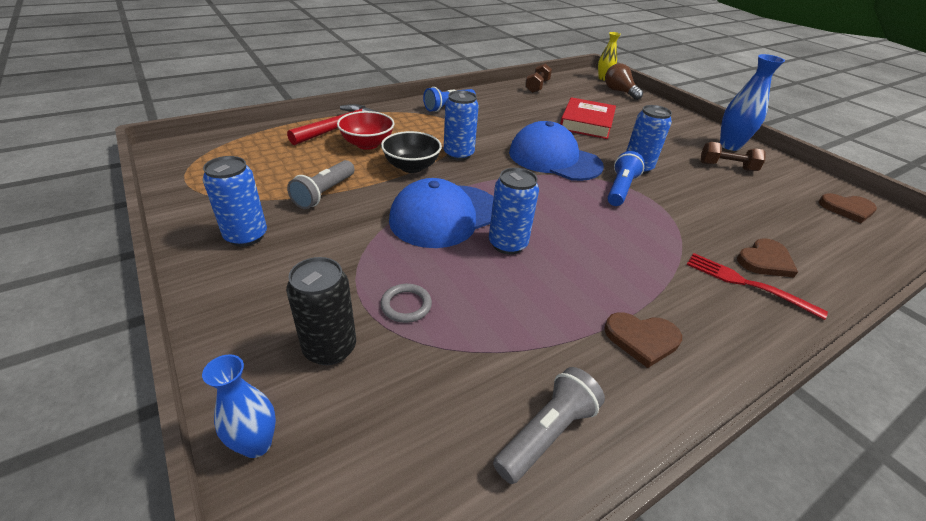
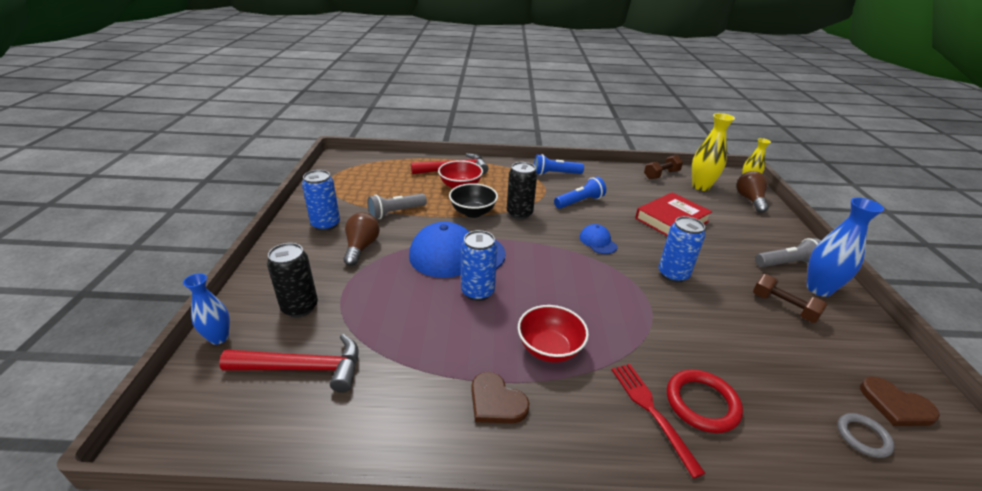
camera: 35 degrees right, 5 degrees down
(327, 246) = (361, 247): none -> brown light bulb
(406, 305) = (365, 302): grey ring -> grey ring (863, 437)
(421, 416) = (303, 368): none -> red hammer
(458, 154) = (519, 213): blue can -> black can
(546, 433) = (358, 419): grey flashlight -> grey flashlight (787, 263)
(554, 159) = (598, 241): blue cap -> blue cap, size x0.47
(576, 89) = (700, 186): none -> yellow vase
(620, 189) = (629, 286): blue flashlight -> blue flashlight (579, 202)
(626, 269) = (549, 349): none -> red bowl
(765, 261) = (702, 403): brown heart -> red ring

